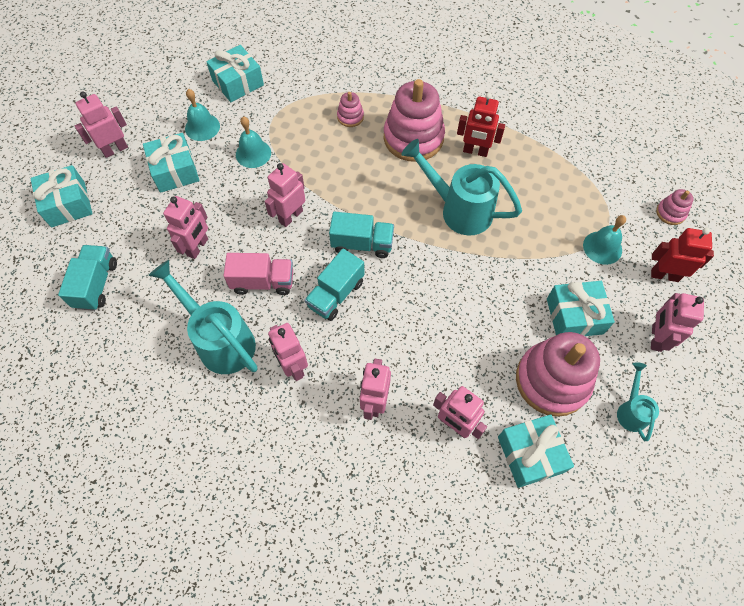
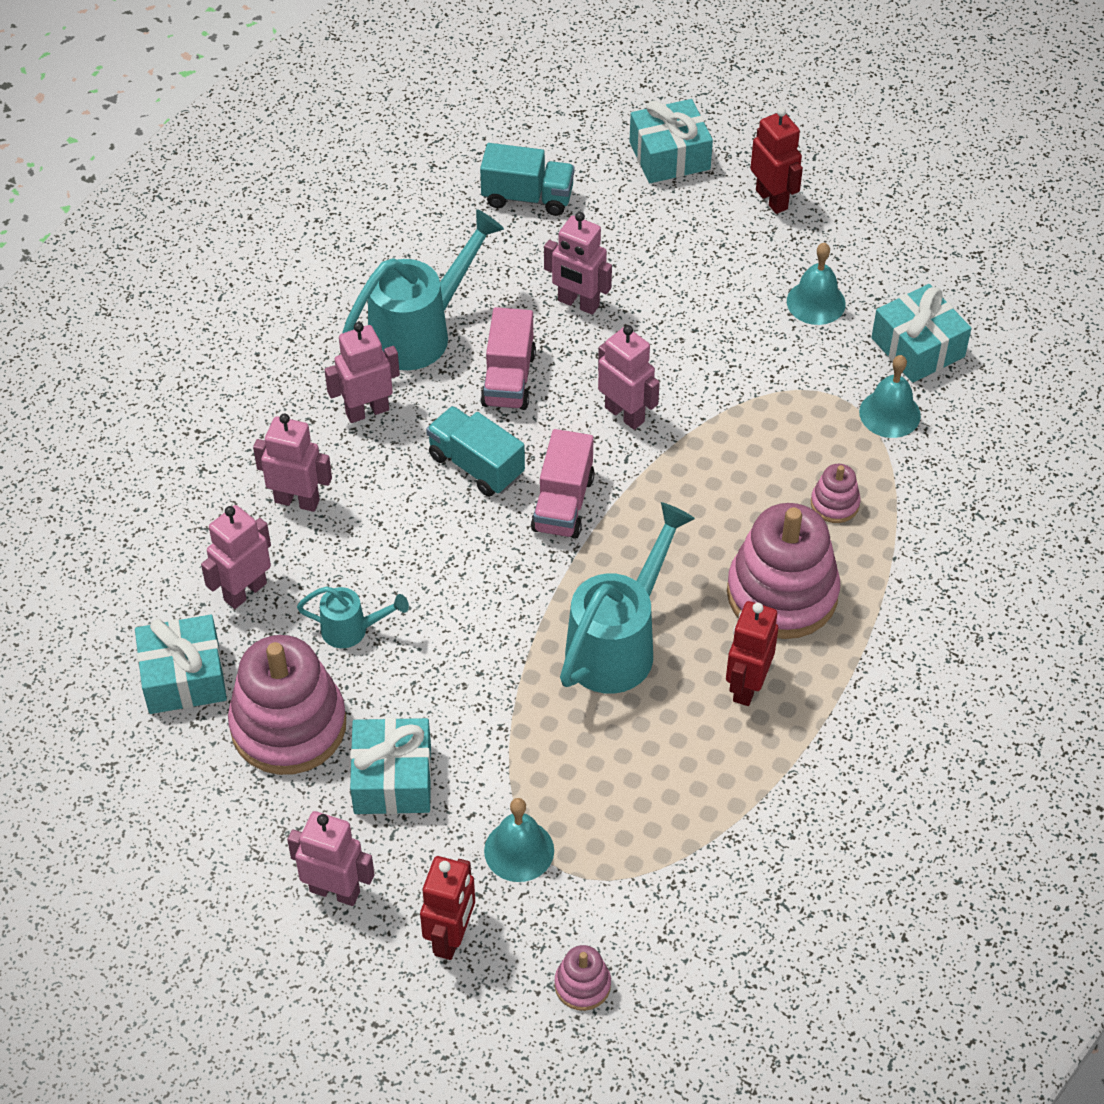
camera: 95 degrees right, 10 degrees down
(115, 149) = (772, 199): pink robot -> red robot
(175, 171) = (725, 272): turquoise gift -> none
(253, 153) = (756, 368): turquoise bell -> turquoise bell (889, 413)
(362, 244) = (563, 504): turquoise truck -> pink truck
(631, 410) = (221, 823): turquoise watering can -> turquoise watering can (352, 630)

